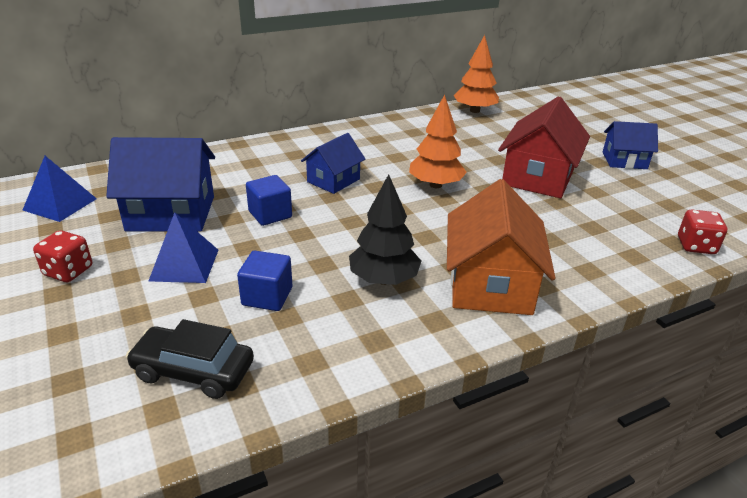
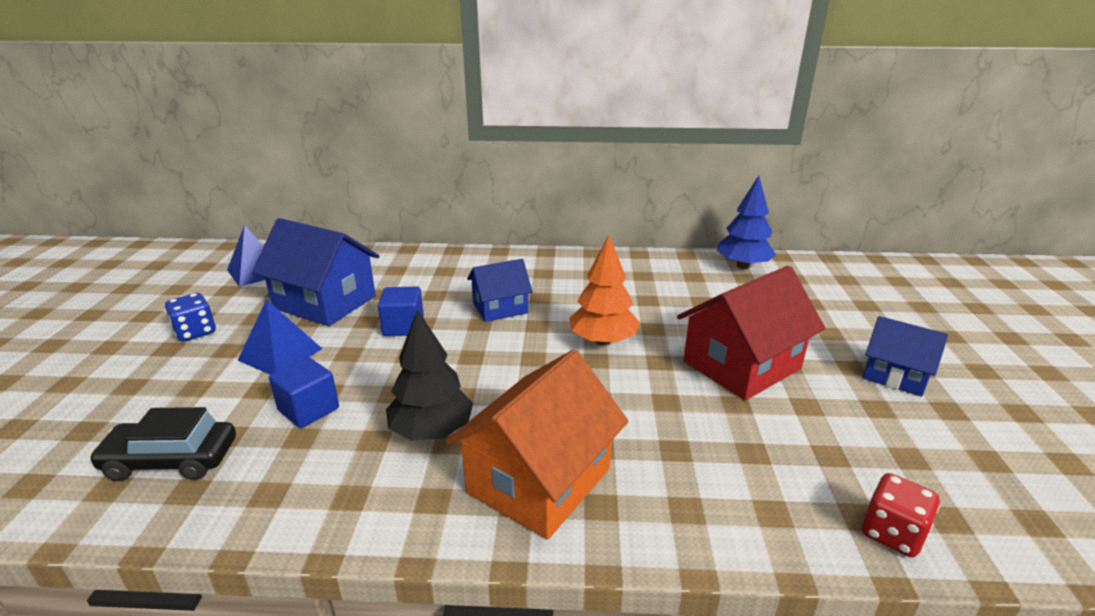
camera: 30 degrees right, 5 degrees down
(68, 271) = (195, 332): red dice -> blue dice
(193, 371) = (171, 460): black car -> black car turned 45 degrees counterclockwise
(475, 111) = (743, 266): orange tree -> blue tree

